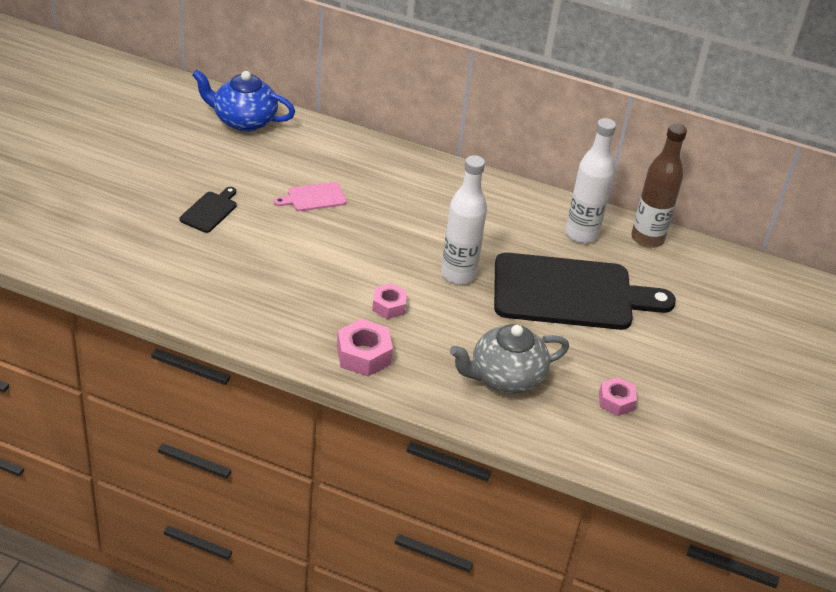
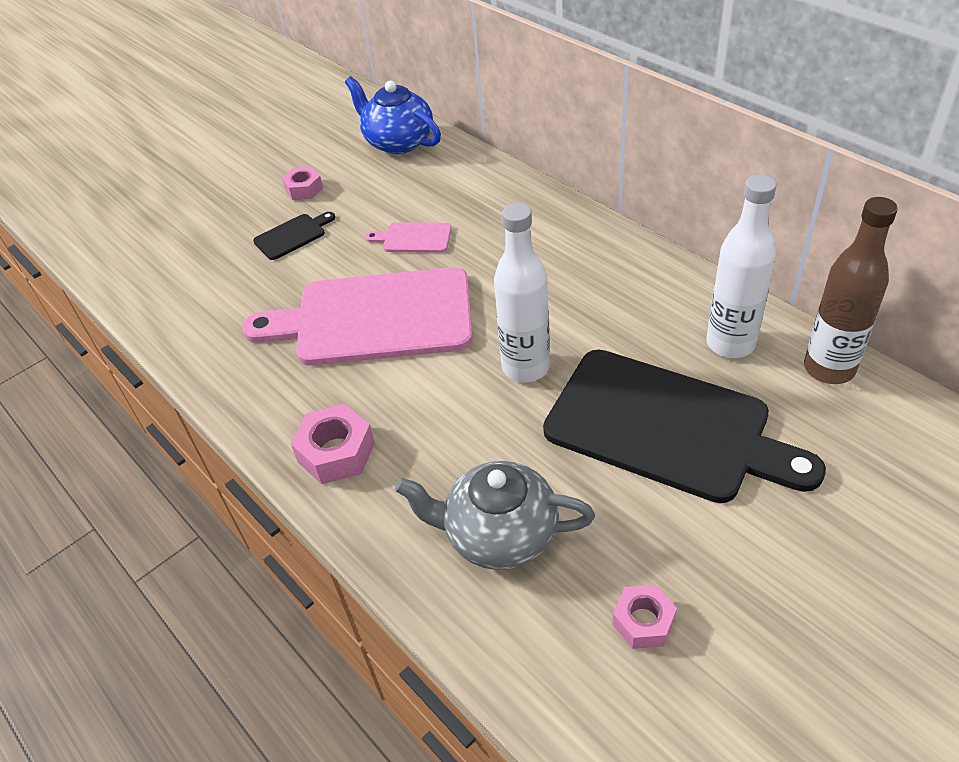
camera: 35 degrees right, 5 degrees up
(325, 261) = (375, 318): none -> pink cutting board
(389, 306) = (411, 392): pink nut -> pink nut (304, 189)

